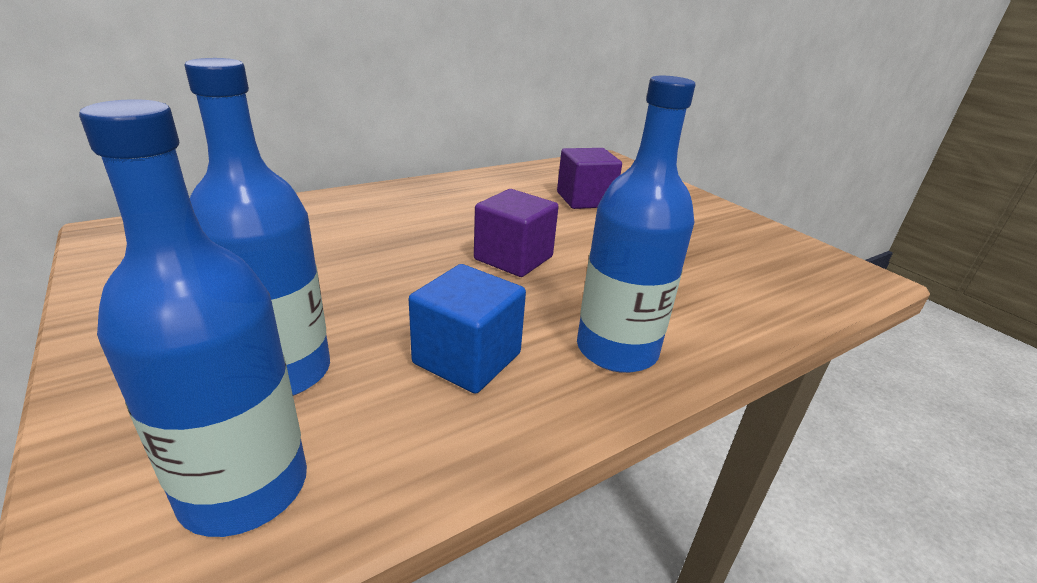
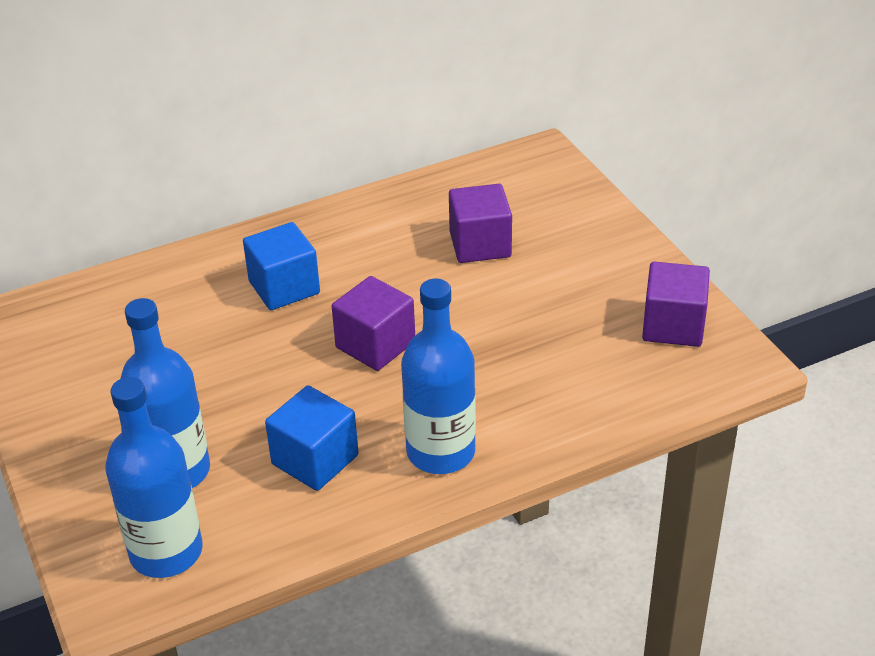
camera: 10 degrees right, 10 degrees up
(417, 218) = (284, 287): none -> blue cube
(781, 251) = (673, 326): none -> purple cube

